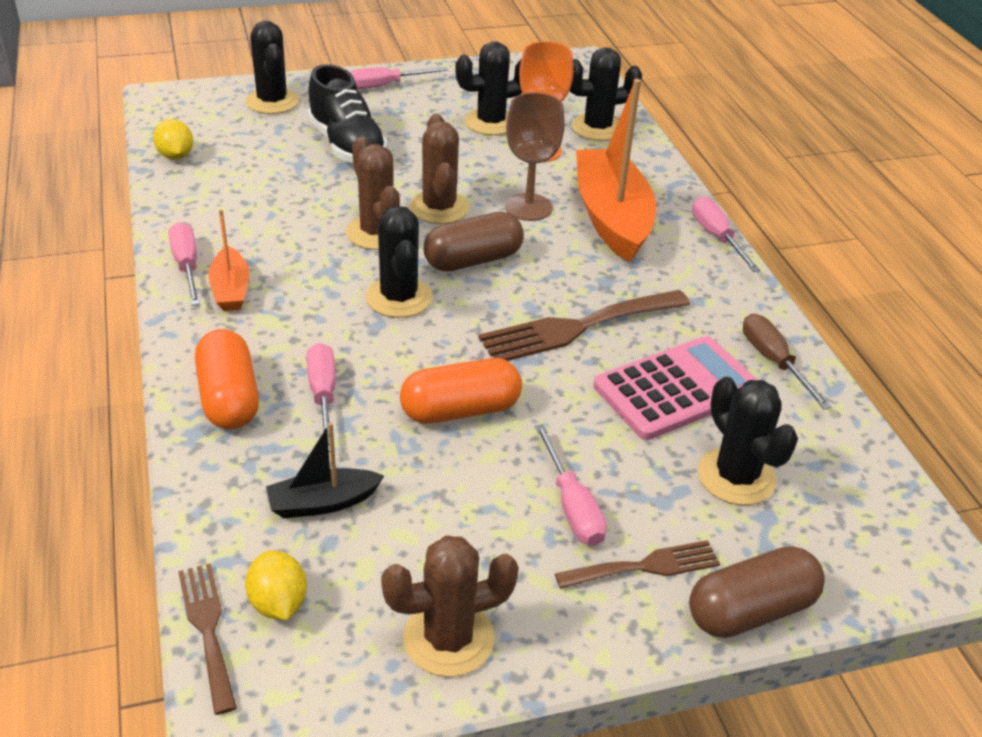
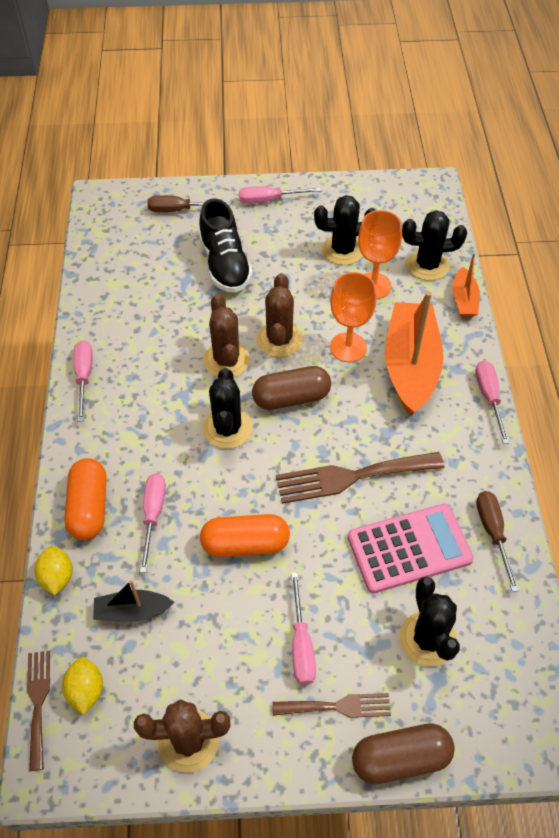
camera: 15 degrees right, 15 degrees up
(175, 156) = (96, 262): yellow lemon -> yellow lemon (57, 577)
(230, 289) = (110, 404): orange boat -> orange boat (464, 300)
(272, 102) = (179, 210): black cactus -> brown screwdriver
(528, 207) = (348, 347): brown goblet -> orange goblet

